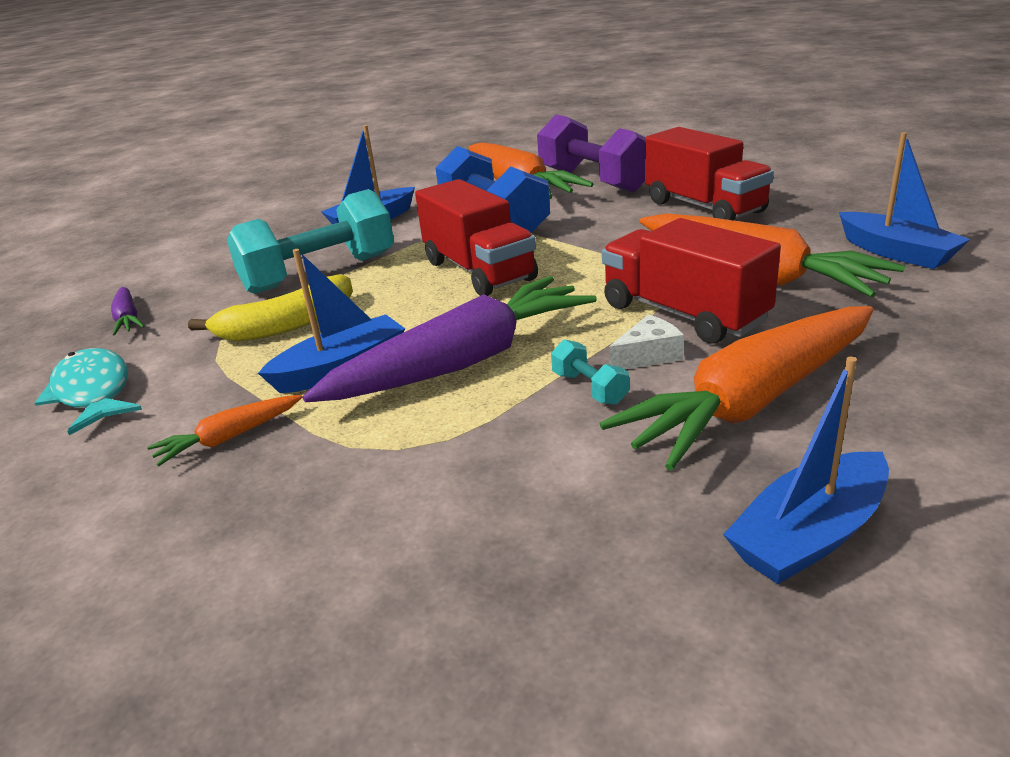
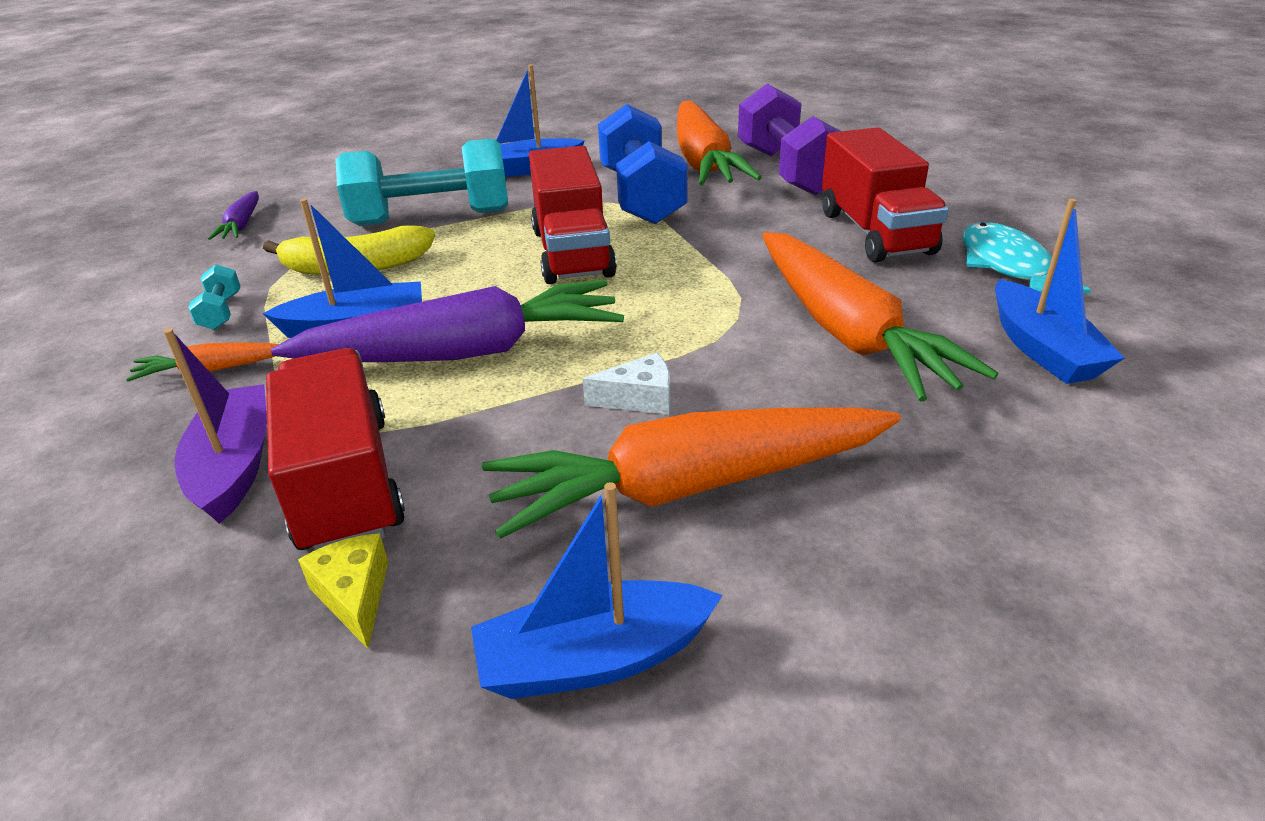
camera: 20 degrees right, 5 degrees up
(93, 392) = (155, 292): turquoise fish -> turquoise fish (1007, 266)
(341, 502) = (234, 466): none -> purple boat
(567, 560) = (354, 596): none -> yellow cheese
(589, 388) = (548, 418): turquoise dumbbell -> turquoise dumbbell (221, 312)
(683, 314) = (722, 360): red truck -> red truck (345, 482)

